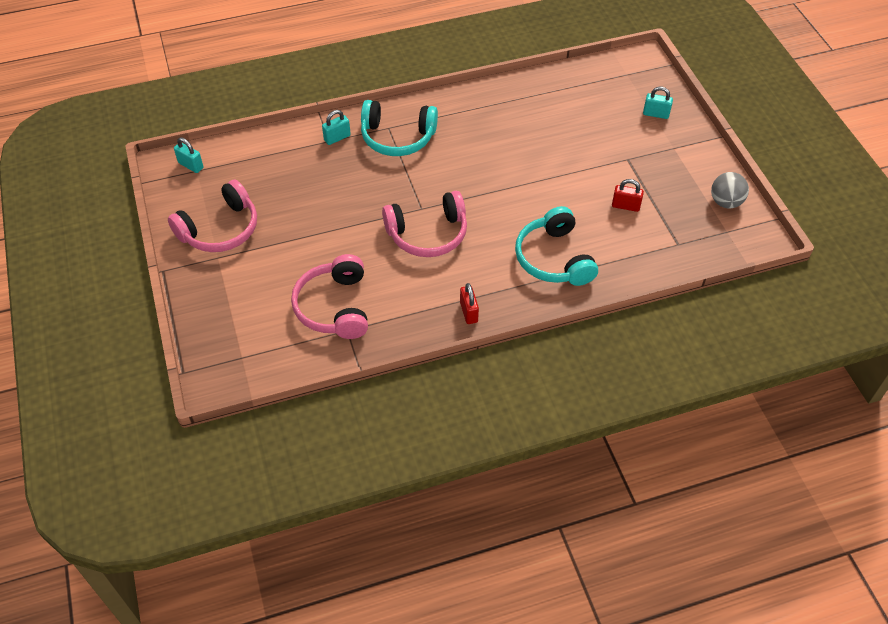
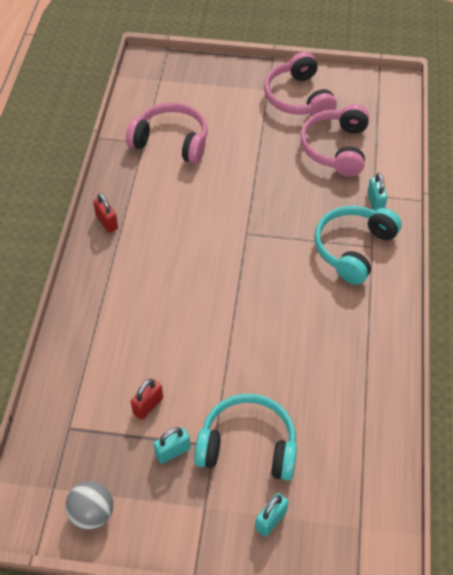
camera: 115 degrees right, 0 degrees up
(191, 165) = (386, 97): turquoise padlock -> turquoise padlock (172, 452)
(428, 234) = (212, 227): pink headphones -> pink headphones (336, 148)
(469, 312) = (107, 222): red padlock -> red padlock turned 45 degrees clockwise
(554, 258) = (122, 309): turquoise headphones -> turquoise headphones (248, 446)

